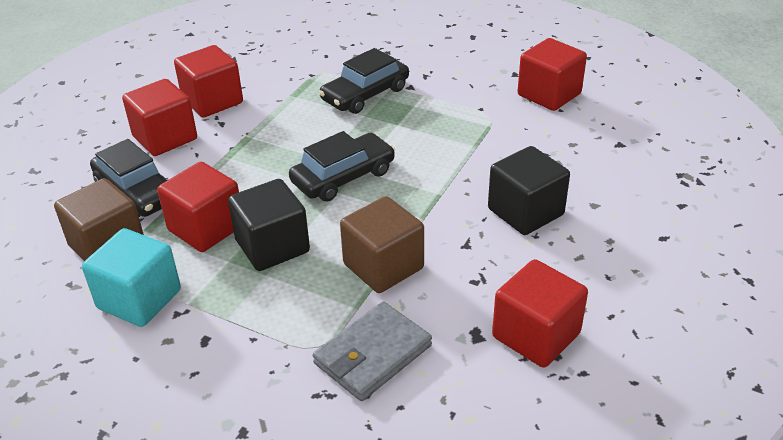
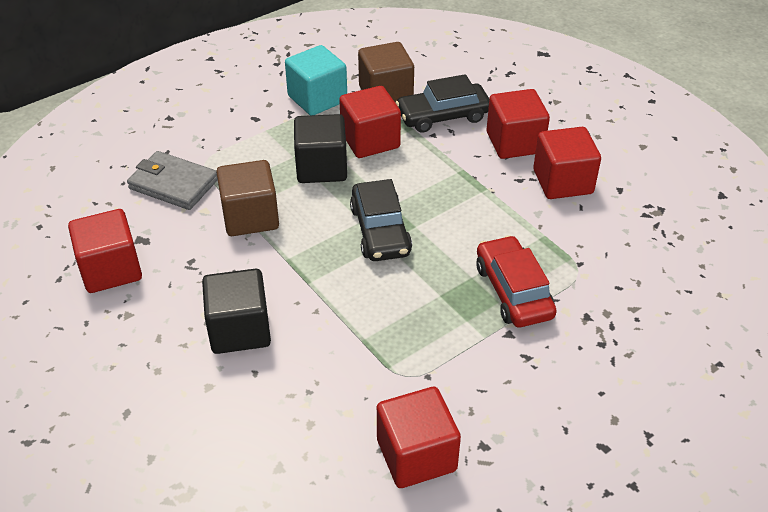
camera: 115 degrees right, 5 degrees up
(365, 94) = (513, 291): black car -> red car
(372, 355) = (173, 184): grey wallet -> grey wallet turned 45 degrees counterclockwise

